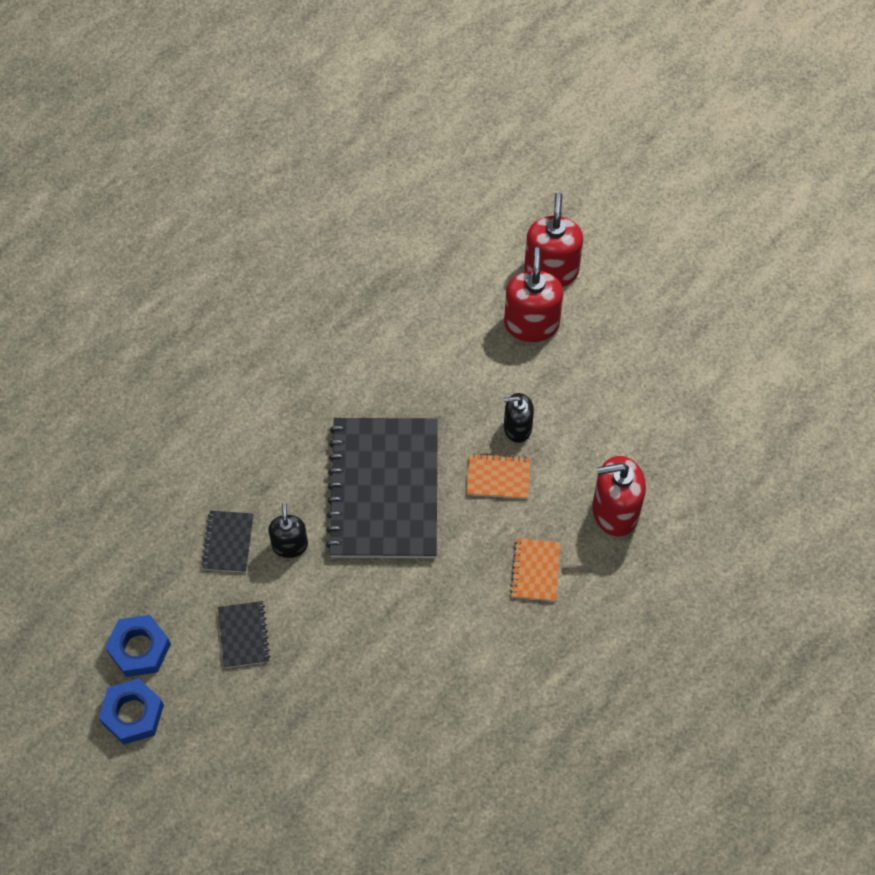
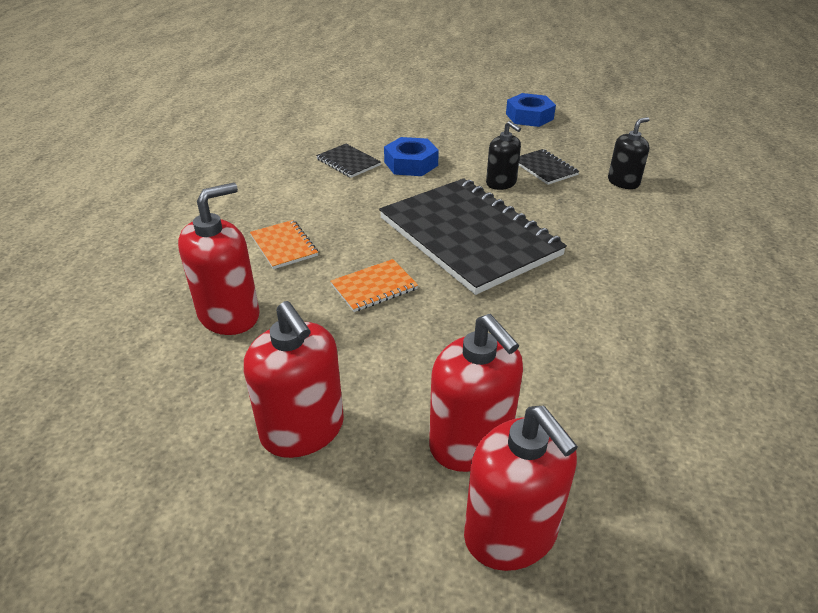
camera: 145 degrees right, 25 degrees down
(132, 714) = (496, 99): blue nut -> blue nut (411, 164)
(243, 635) = (475, 141): black notebook -> black notebook (348, 162)
(517, 428) = (390, 332): black soap dispenser -> black soap dispenser (623, 182)
(616, 386) = (303, 430): none -> red soap dispenser

